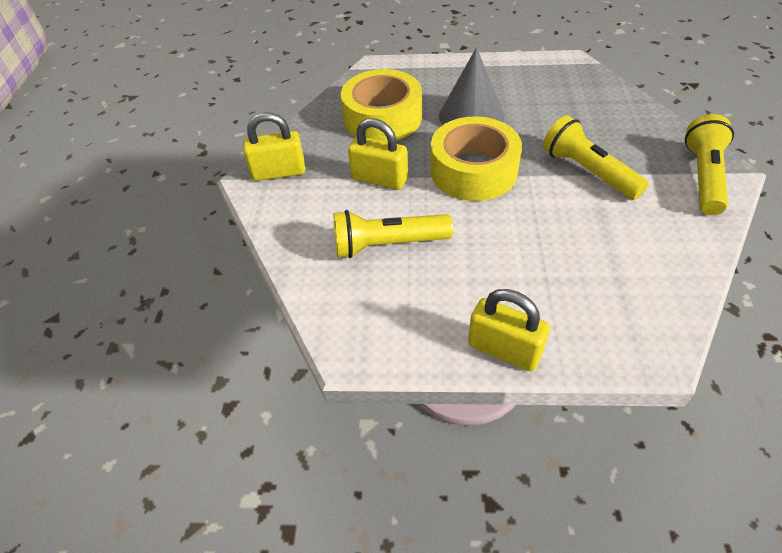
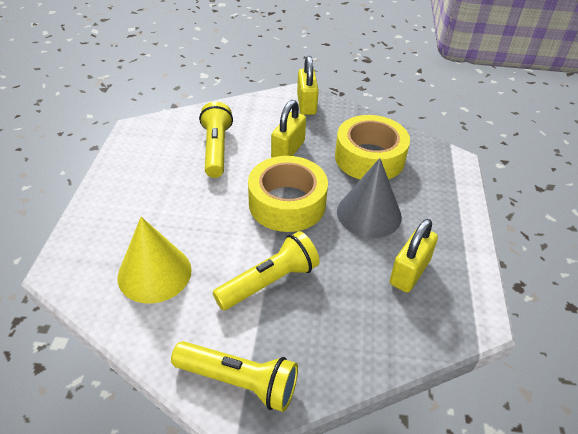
camera: 90 degrees right, 5 degrees down
(504, 349) = (103, 191): yellow padlock -> yellow padlock (409, 272)
(618, 259) = (154, 273): none -> yellow cone

